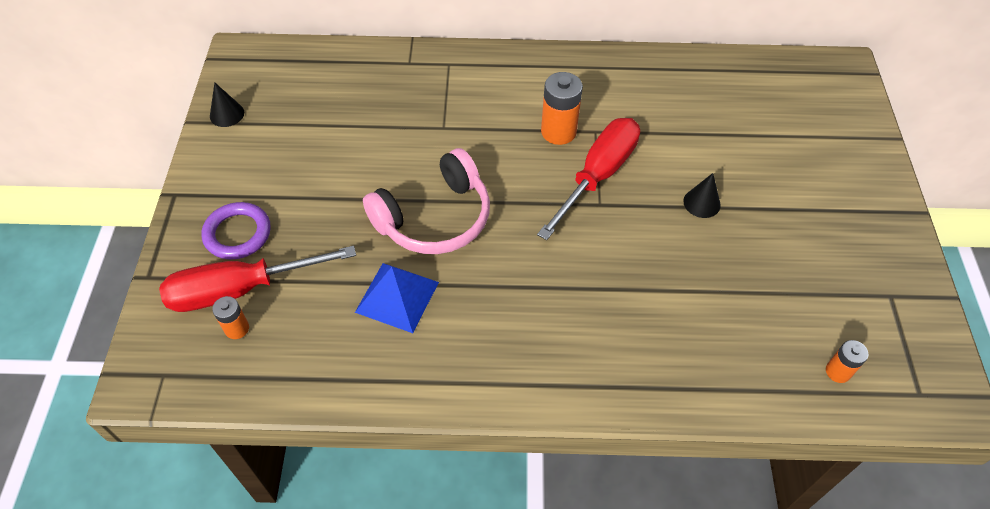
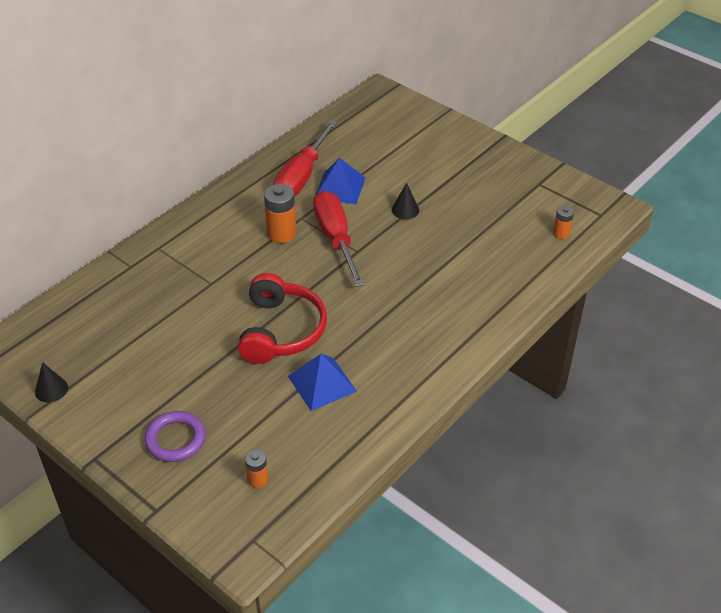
camera: 50 degrees left, 10 degrees down
(240, 290) = (227, 462): red screwdriver -> red screwdriver (302, 176)
(434, 218) = (281, 330): pink headphones -> red headphones
(670, 131) = (340, 187): none -> blue pyramid

